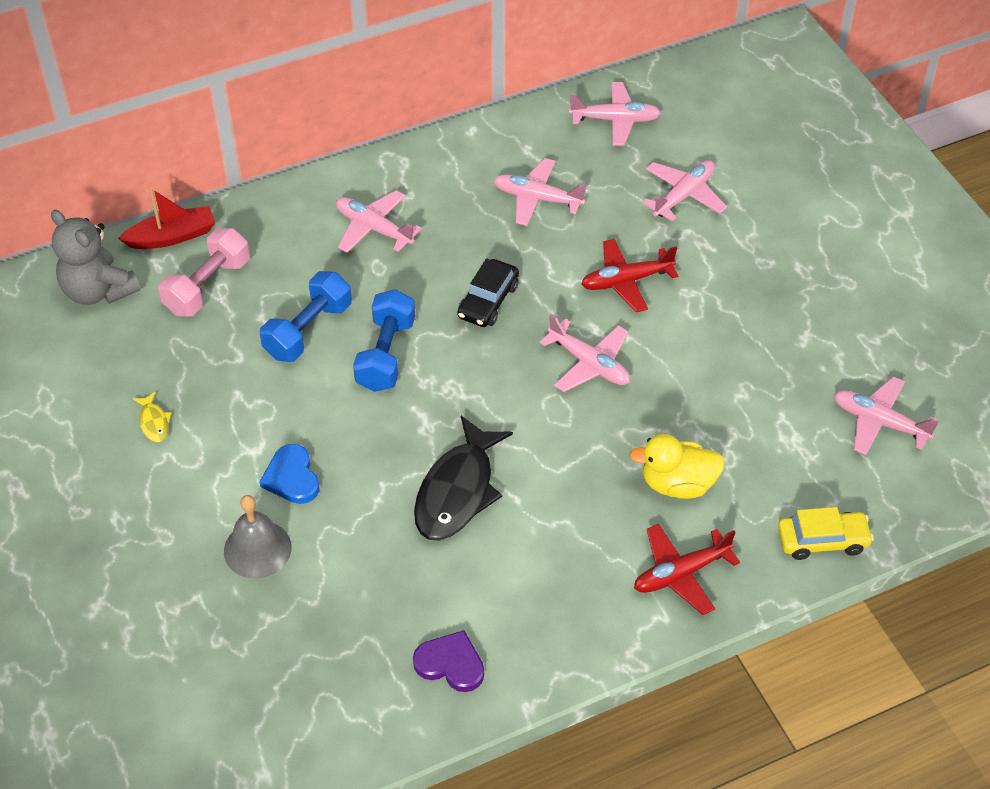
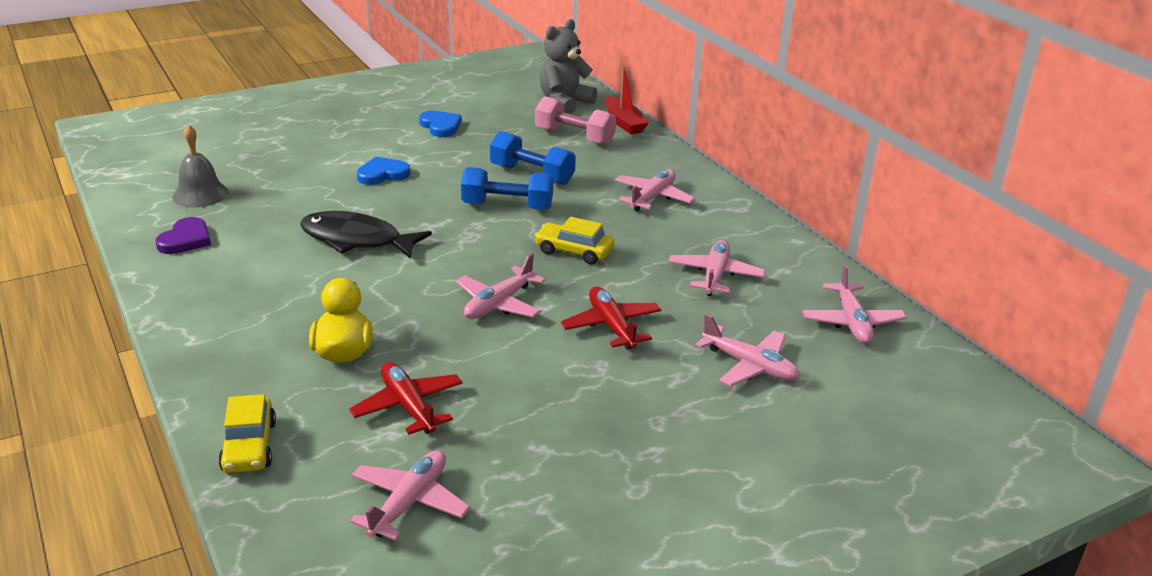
camera: 85 degrees right, 20 degrees down
(154, 422) = (440, 126): yellow fish -> blue heart
(257, 549) = (318, 165): grey bell -> grey bell (200, 194)
(488, 301) = (574, 251): black car -> yellow car
(680, 574) = (236, 352): red plane -> red plane (408, 406)

